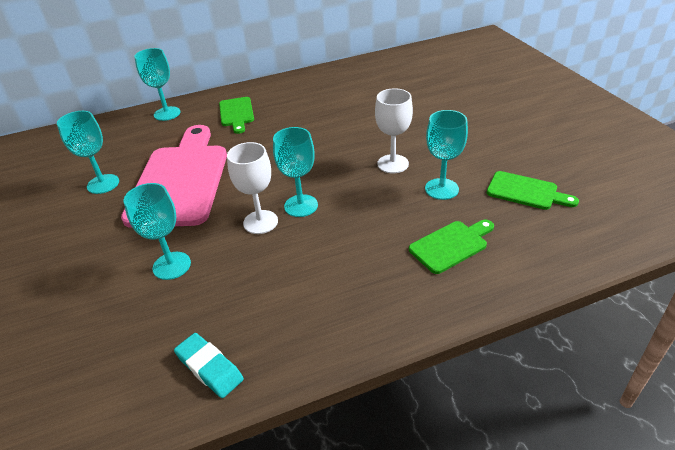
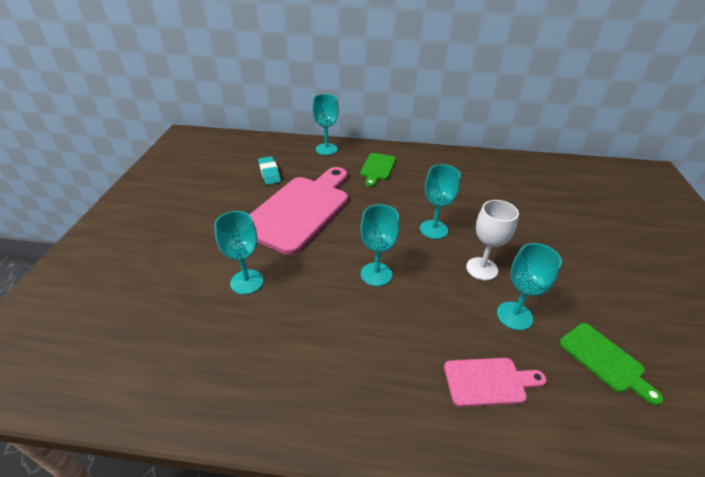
camera: 25 degrees right, 0 degrees up
(103, 184) = (247, 190): turquoise goblet -> turquoise goblet (433, 229)
(209, 368) = (213, 390): turquoise eraser -> turquoise eraser (269, 173)
(260, 222) = (335, 274): white goblet -> none
(451, 245) = (488, 381): green cutting board -> pink cutting board

